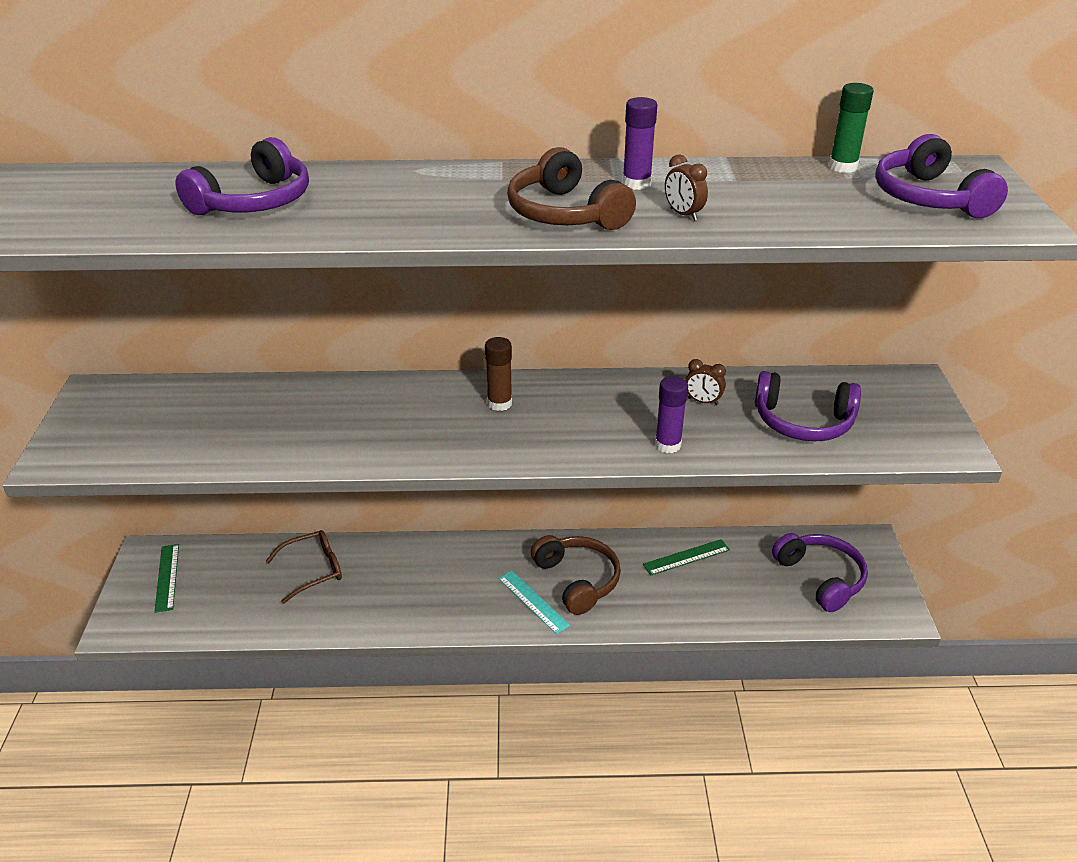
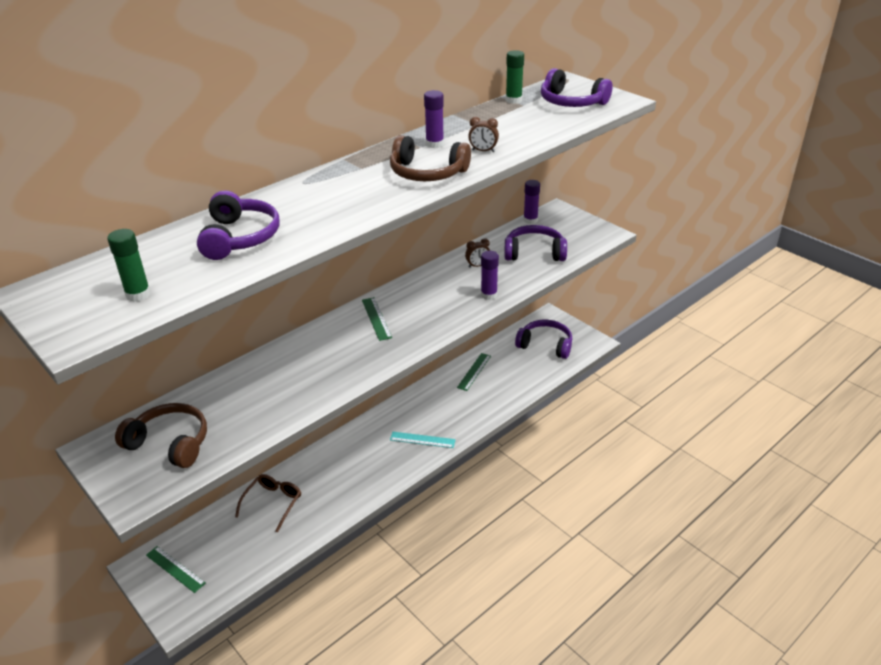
camera: 40 degrees left, 0 degrees up
(80, 217) = (138, 294): none -> green glue stick
(499, 403) = (376, 318): brown glue stick -> green ruler
(577, 580) = (433, 415): brown headphones -> brown headphones (170, 443)
(803, 421) = (534, 252): purple headphones -> purple headphones turned 150 degrees counterclockwise
(855, 377) = (530, 220): none -> purple glue stick

